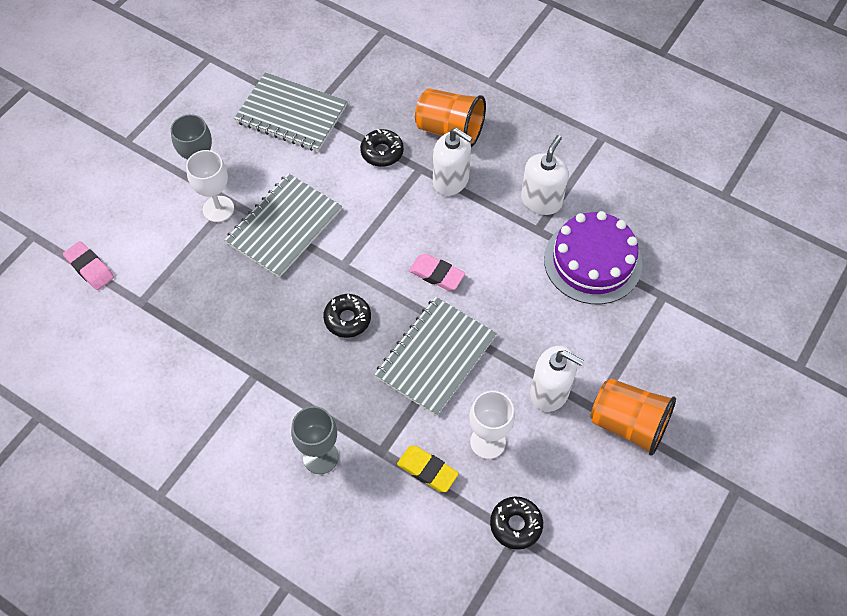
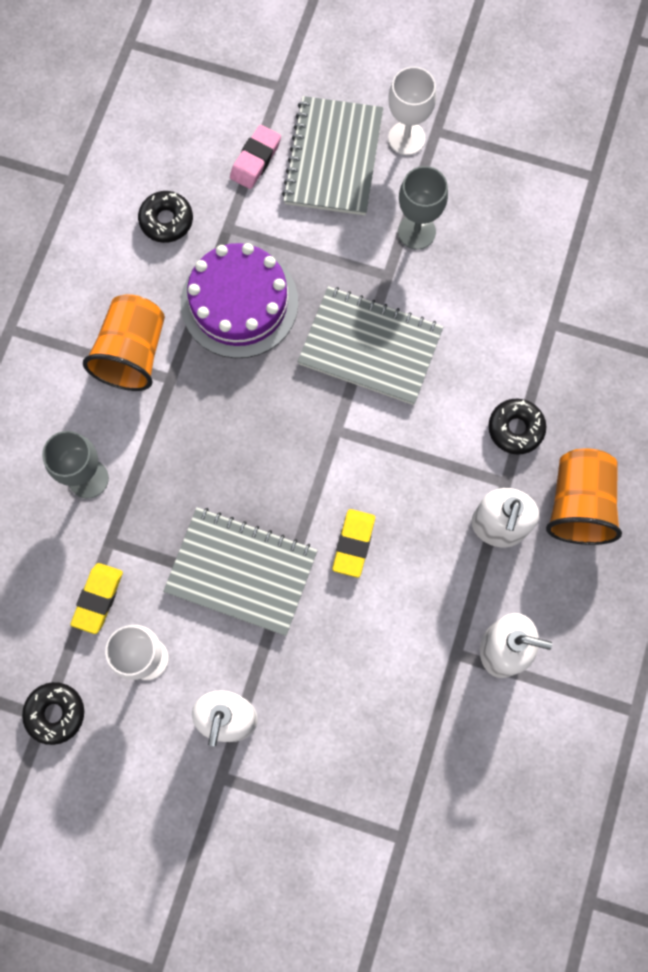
camera: 75 degrees right, 15 degrees up
(218, 209) = (373, 265): white goblet -> white goblet (406, 138)
(291, 114) = (538, 302): grey notebook -> grey notebook (333, 158)
(347, 319) = (265, 457): black donut -> black donut (166, 220)
(436, 274) = (353, 544): pink eraser -> yellow eraser
(592, 261) = (428, 735): purple cake -> purple cake (239, 302)
(628, 424) = (209, 822): orange cup -> orange cup (133, 353)

